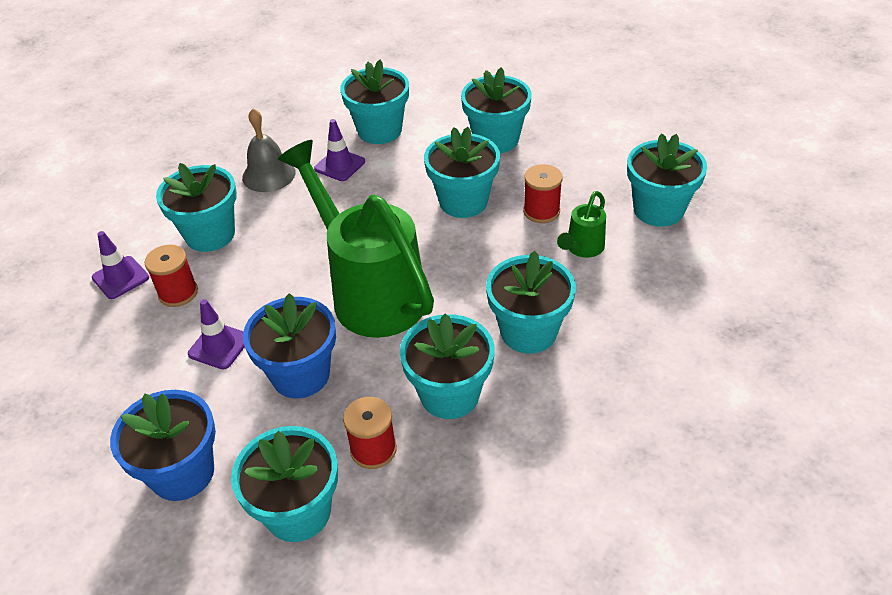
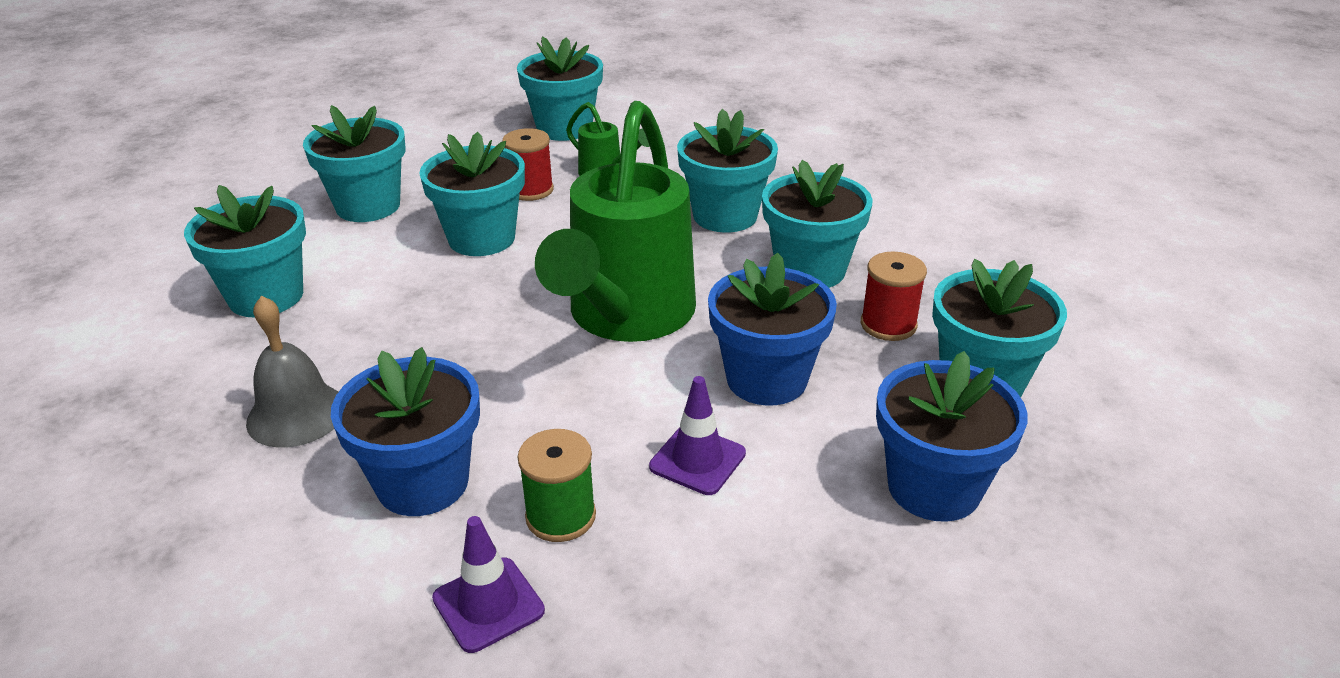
camera: 85 degrees left, 10 degrees down
(178, 293) = (560, 516): red spool -> green spool
(210, 234) = (423, 483): turquoise flower pot -> blue flower pot
(340, 165) = (327, 337): purple traffic cone -> none
(370, 291) = (625, 318): green watering can -> green watering can turned 45 degrees counterclockwise

